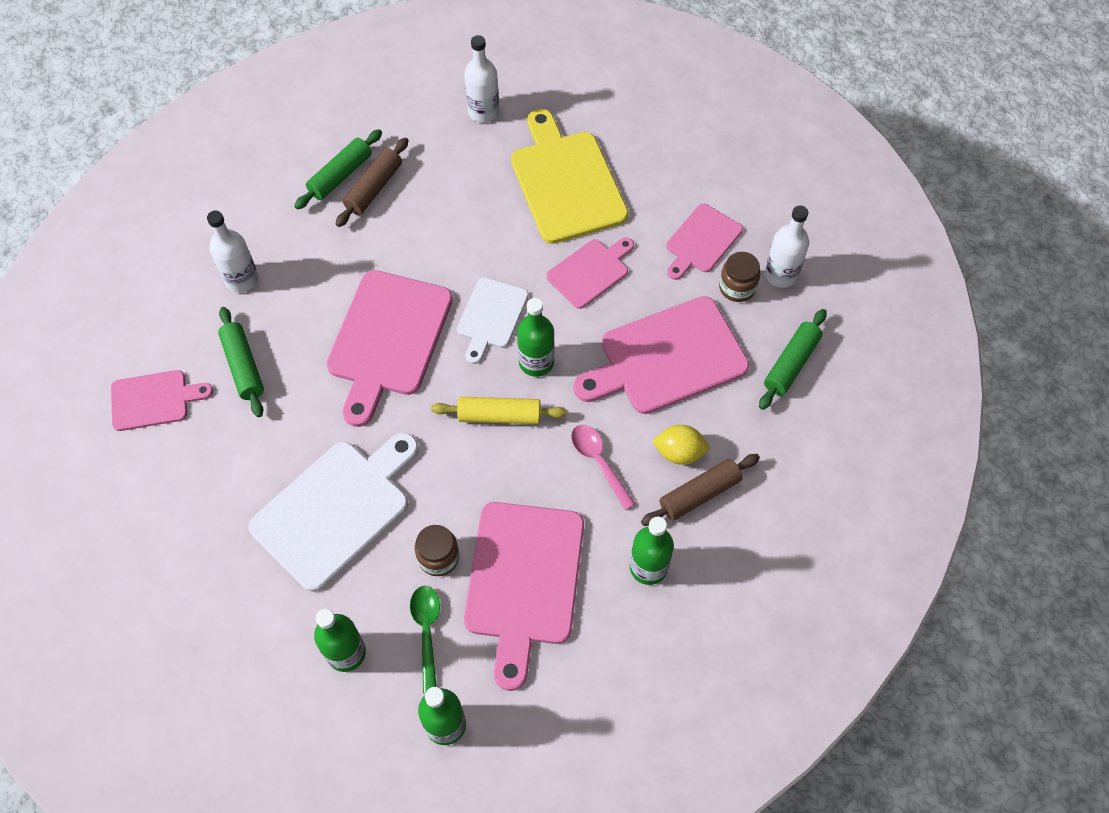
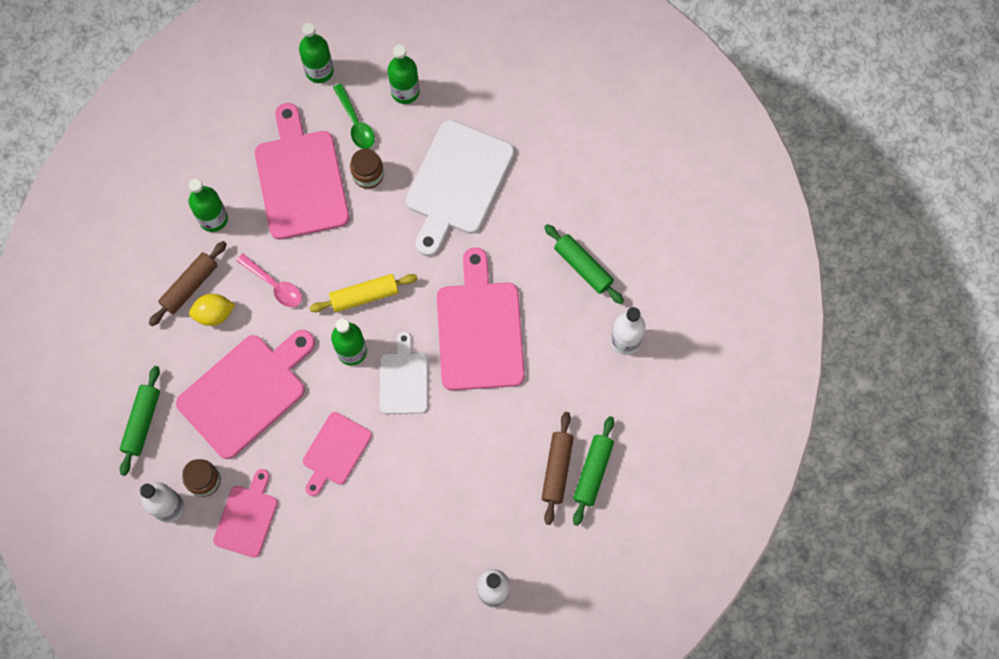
camera: 160 degrees right, 10 degrees up
(154, 400) = (637, 217): pink cutting board -> none
(566, 182) = (388, 537): yellow cutting board -> none

